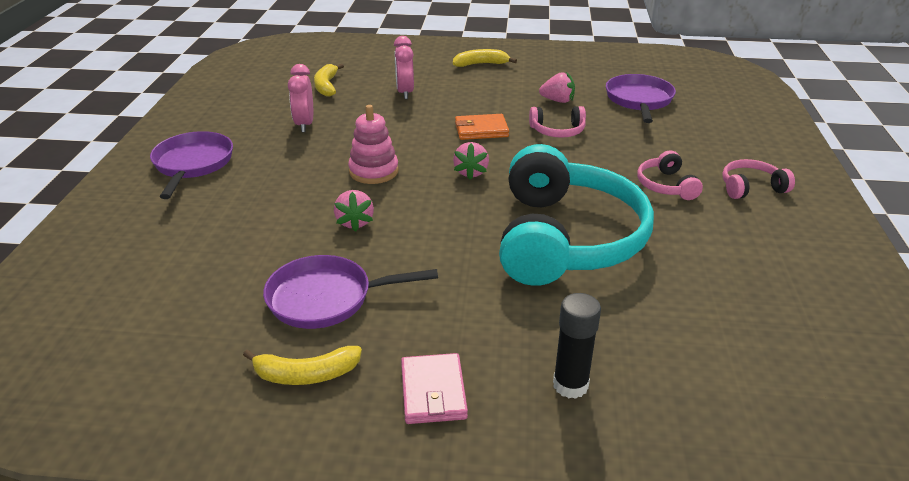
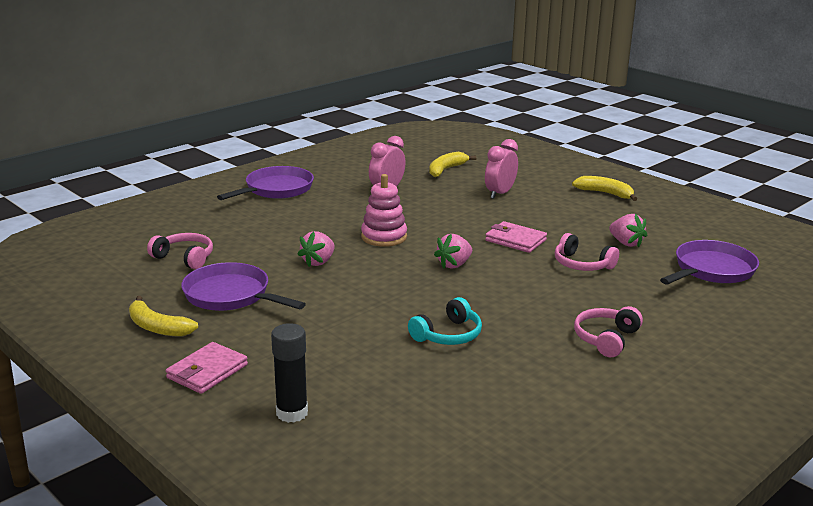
camera: 40 degrees right, 10 degrees down
(481, 130) = (515, 240): orange wallet -> pink wallet
(565, 238) = (448, 335): turquoise headphones -> turquoise headphones, size x0.41
(751, 188) = (690, 374): pink headphones -> pink headphones (184, 258)

